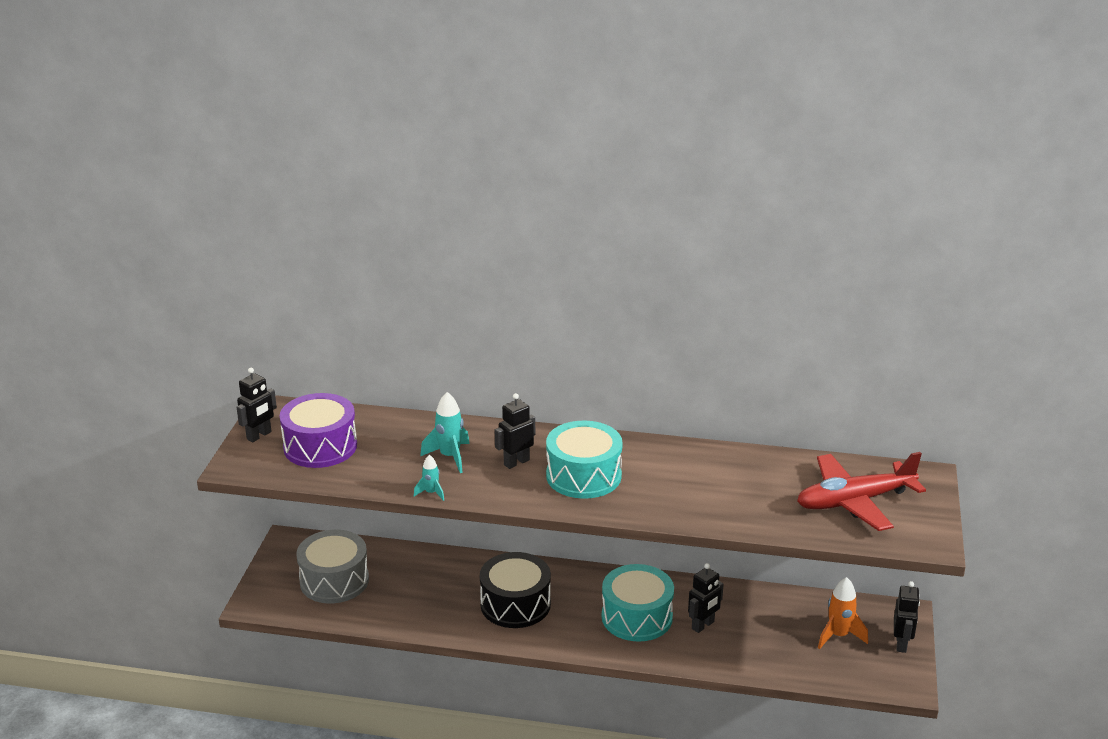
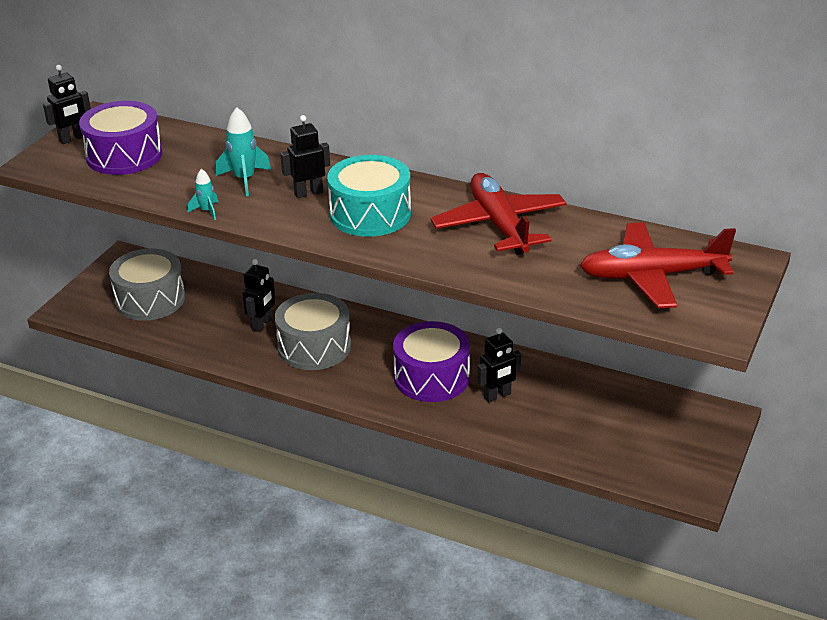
camera: 15 degrees right, 5 degrees up
(515, 604) = (314, 347): black drum -> grey drum
(637, 617) = (431, 377): turquoise drum -> purple drum
(703, 471) = (499, 225): none -> red plane
(838, 636) = (640, 428): orange rocket -> none
(901, 644) = (707, 447): black robot -> black robot (262, 324)

